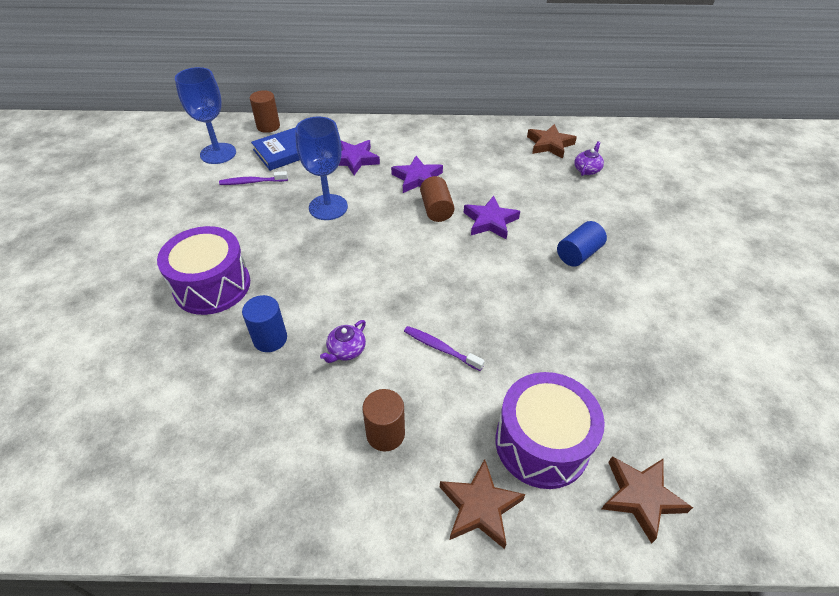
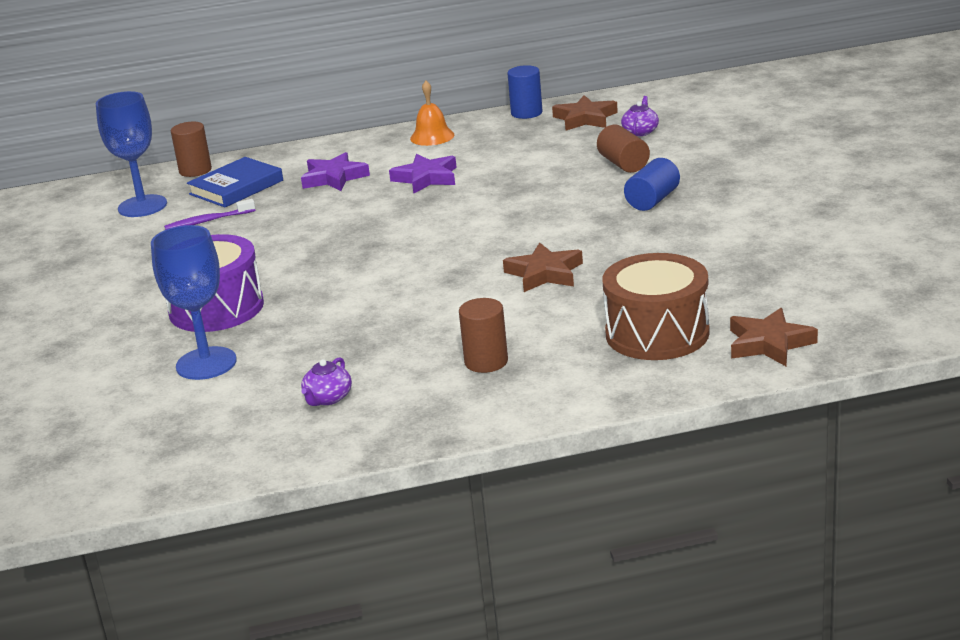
camera: 10 degrees left, 20 degrees down
(270, 339) = (315, 330): blue cylinder -> blue cylinder (526, 113)
(328, 207) = (323, 222): blue goblet -> blue goblet (206, 363)
(346, 350) = (411, 320): purple teapot -> purple teapot (328, 398)
(436, 135) = (432, 136): none -> orange bell
(436, 209) = (463, 198): brown cylinder -> brown cylinder (623, 164)
(440, 348) = (519, 297): purple toothbrush -> none
(480, 507) = (607, 382): brown star -> brown star (545, 273)
(490, 221) = (536, 195): purple star -> none
(541, 443) = (657, 333): purple drum -> brown drum

